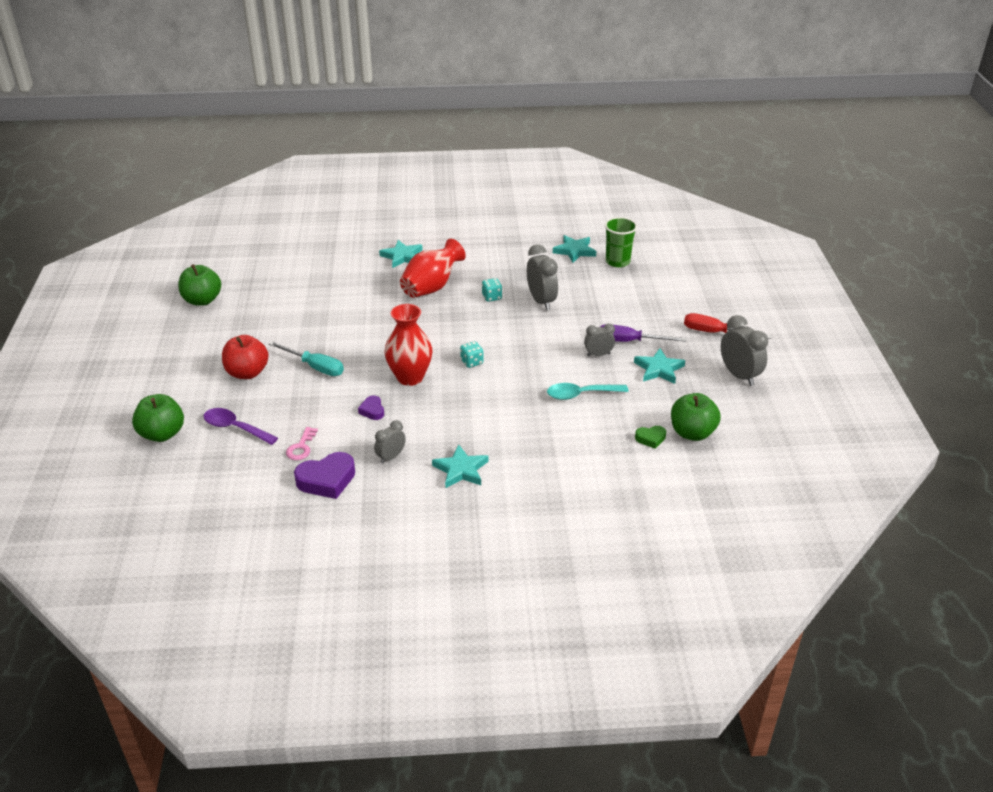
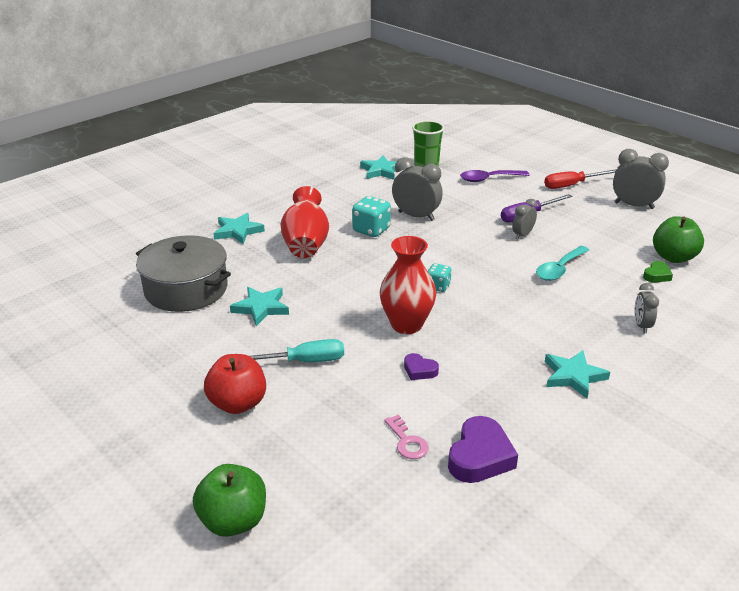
camera: 40 degrees left, 5 degrees down
(202, 300) = (72, 360): green apple -> none
(235, 428) = (309, 464): purple spoon -> purple spoon (489, 179)
(316, 284) = (186, 289): none -> grey pot
(391, 457) = (501, 400): grey clock -> grey clock (641, 326)
(492, 297) = (371, 230): turquoise dice -> turquoise dice, size x1.60
(659, 369) = (579, 225): turquoise star -> turquoise star (261, 308)

